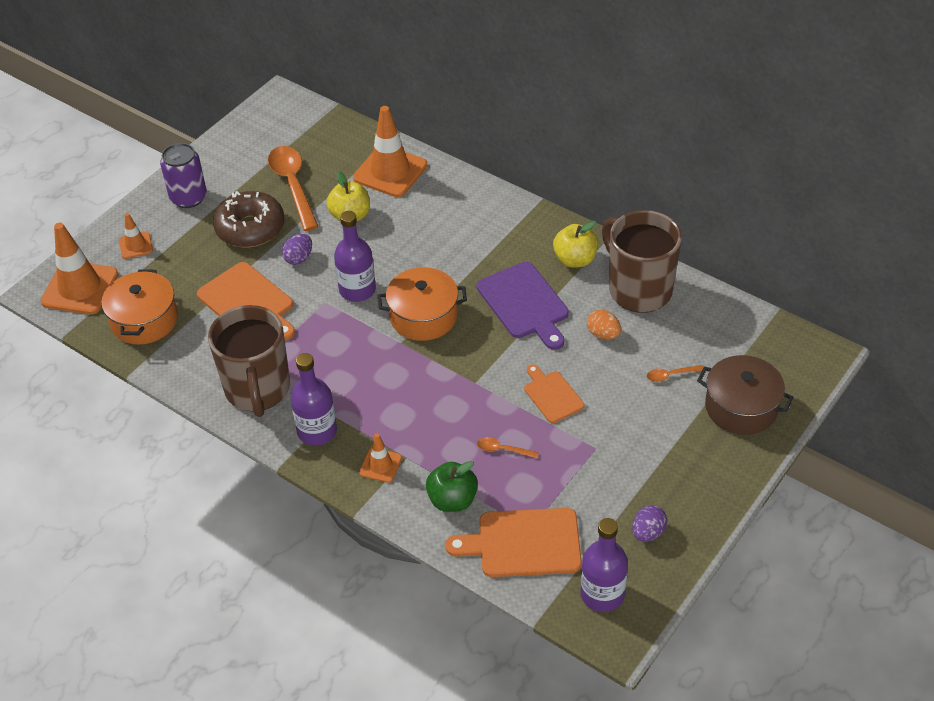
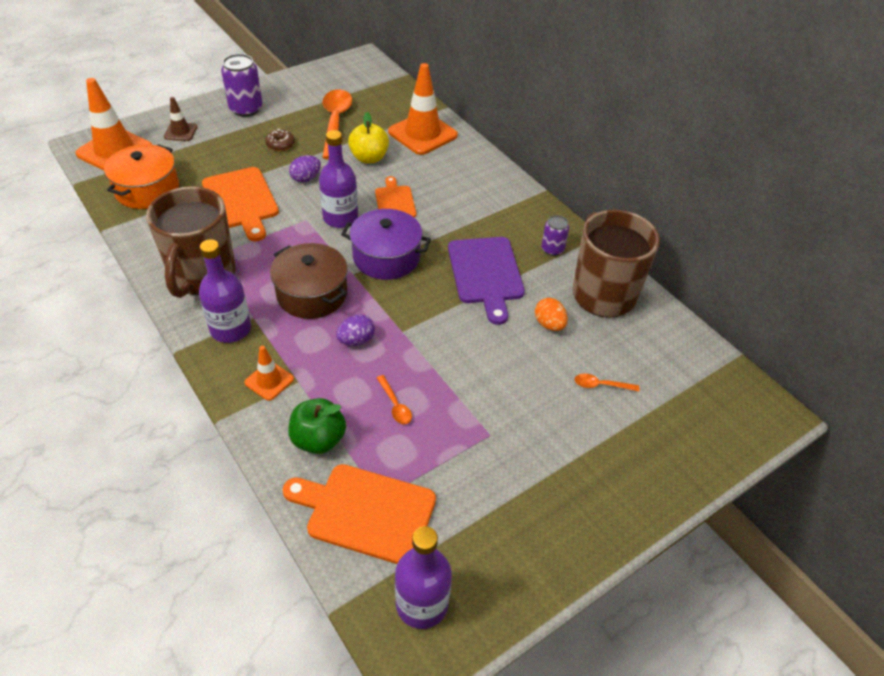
camera: 15 degrees right, 0 degrees up
(136, 245) = (181, 132): orange traffic cone -> brown traffic cone
(250, 228) = (280, 144): brown donut -> brown donut, size x0.45
(423, 316) = (386, 257): orange pot -> purple pot
(503, 450) = (395, 405): orange spoon -> orange spoon turned 150 degrees counterclockwise
(552, 395) = (471, 366): orange cutting board -> orange cutting board (395, 201)
(575, 260) = (552, 249): yellow apple -> purple can
(648, 532) = (505, 548): purple egg -> purple egg (356, 340)
(741, 407) = (664, 442): brown pot -> brown pot (312, 294)

